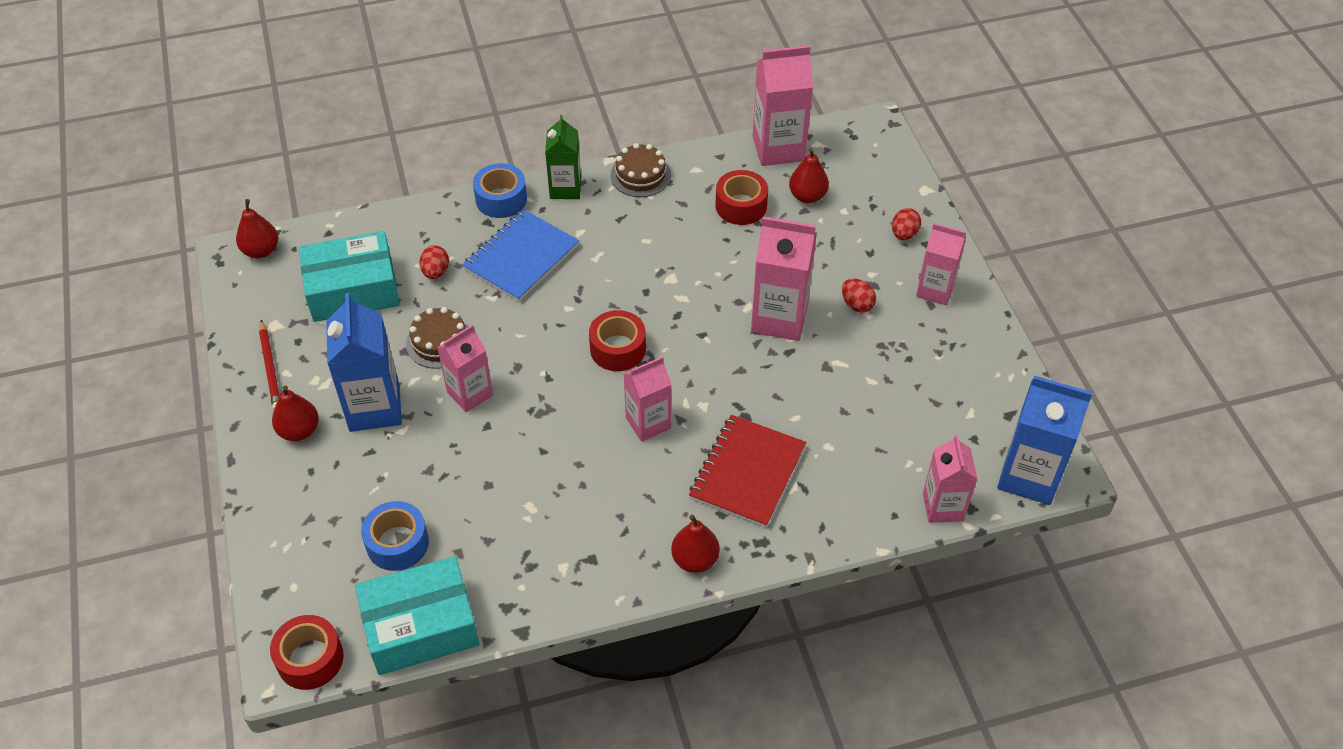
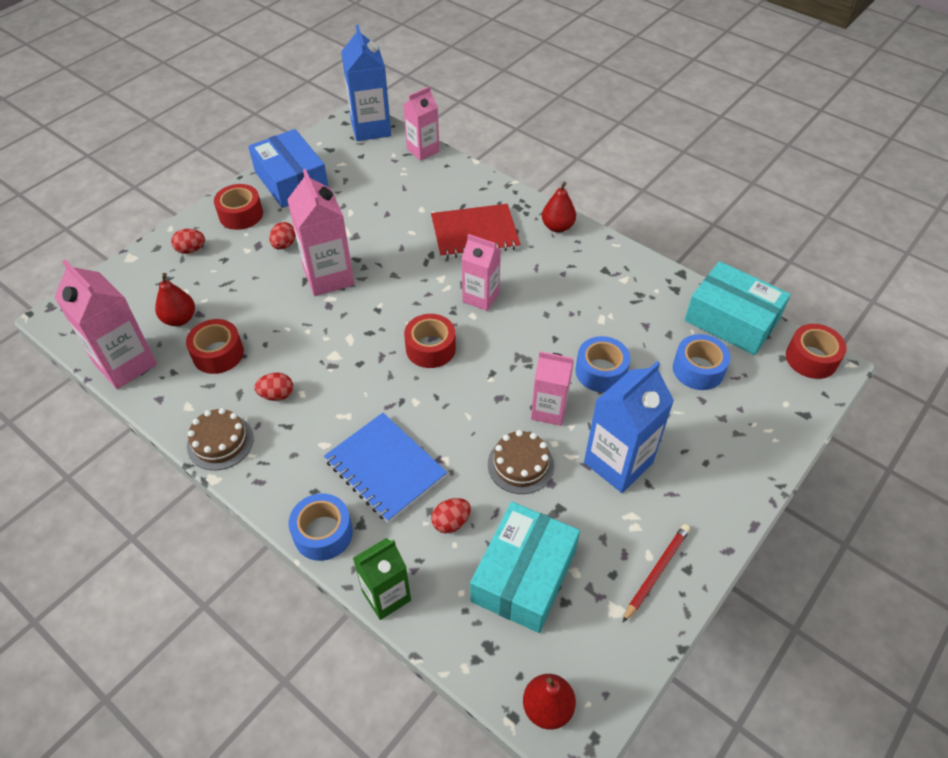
camera: 125 degrees left, 0 degrees up
(299, 431) = (685, 498): red pear -> none
(353, 290) = (523, 575): turquoise box -> turquoise box turned 75 degrees clockwise
(471, 461) = (601, 371): none -> blue tape
(521, 257) = (385, 468): blue notebook -> blue notebook turned 45 degrees clockwise
(565, 188) = (274, 489): green carton -> green carton (386, 596)
(659, 224) = (277, 395): none -> red egg
(935, 290) = (241, 214): pink carton -> red tape
(968, 354) = (291, 181): none -> blue box

